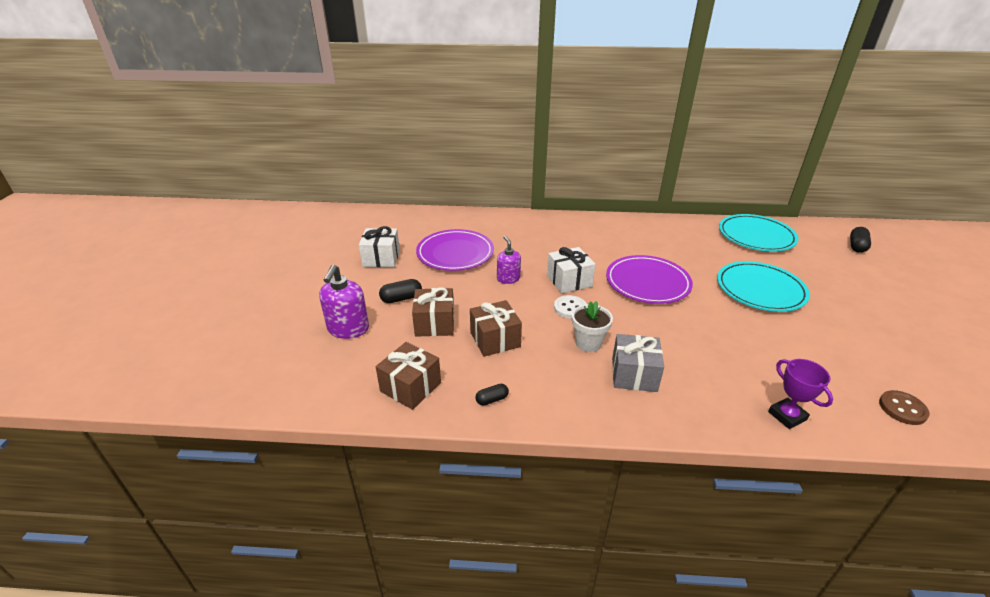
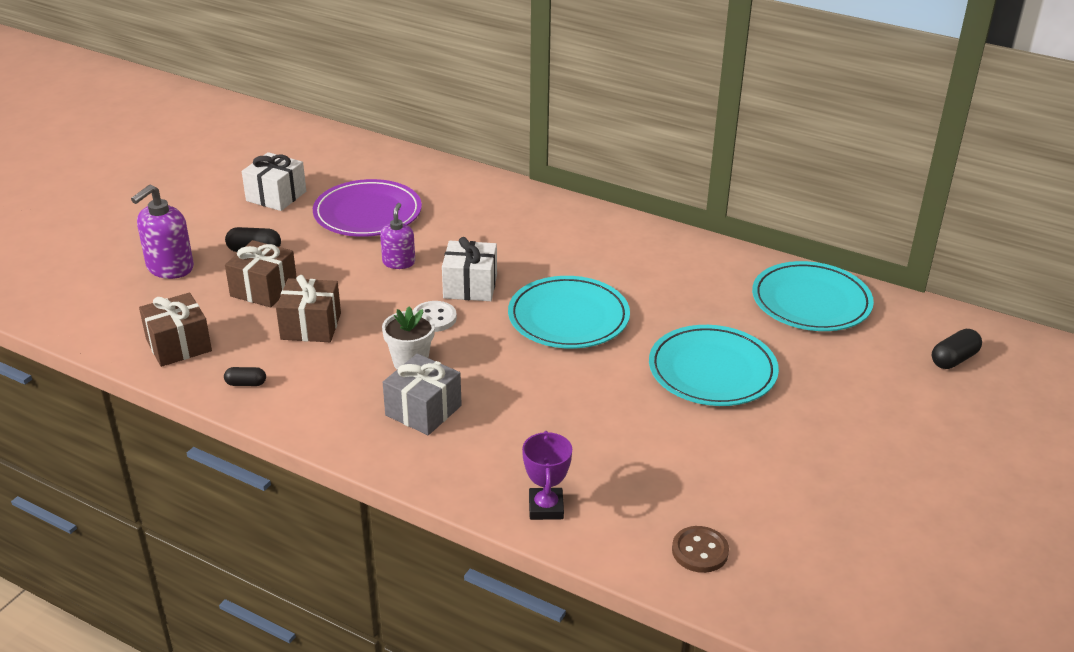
camera: 25 degrees right, 0 degrees up
(647, 283) = (568, 317): purple plate -> turquoise plate

